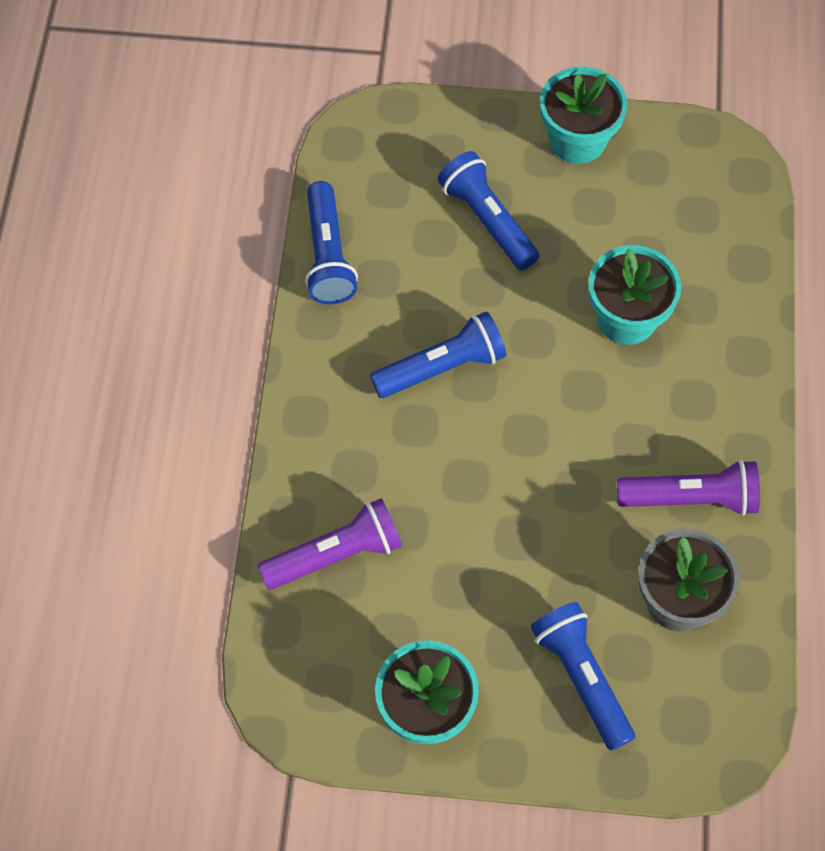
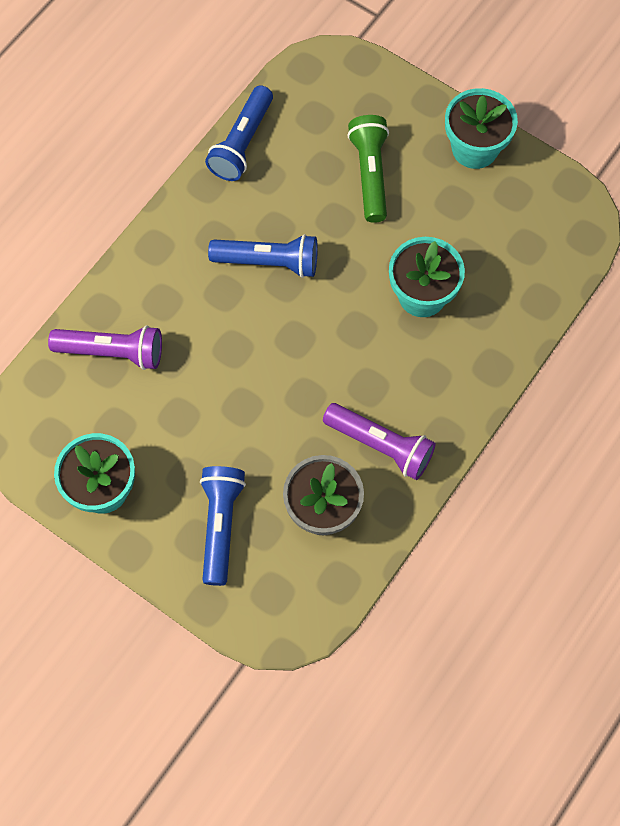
camera: 30 degrees right, 5 degrees up
(487, 220) = (370, 174): blue flashlight -> green flashlight

